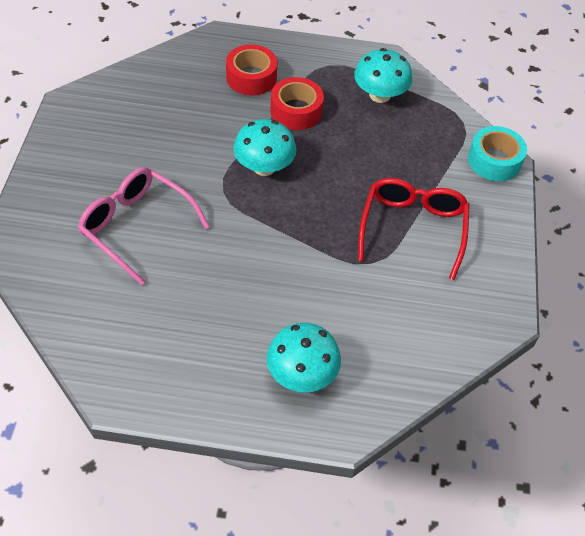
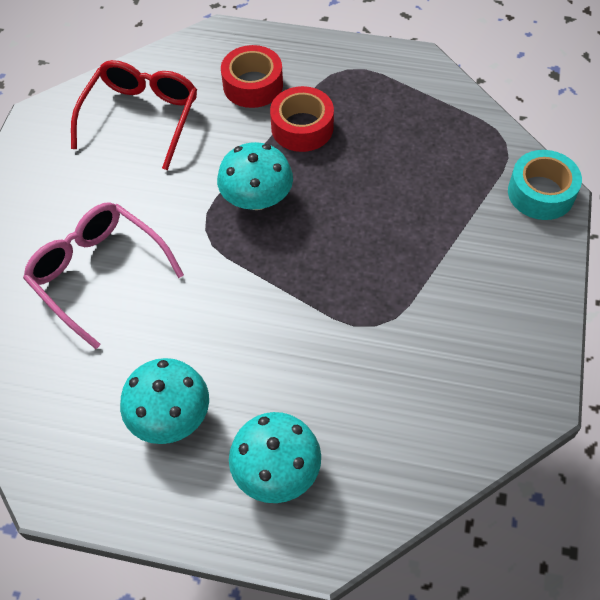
camera: 10 degrees right, 5 degrees up
(380, 95) = (405, 107): turquoise mushroom -> turquoise mushroom (170, 416)
(412, 229) = (431, 282): red glasses -> red glasses (141, 118)

